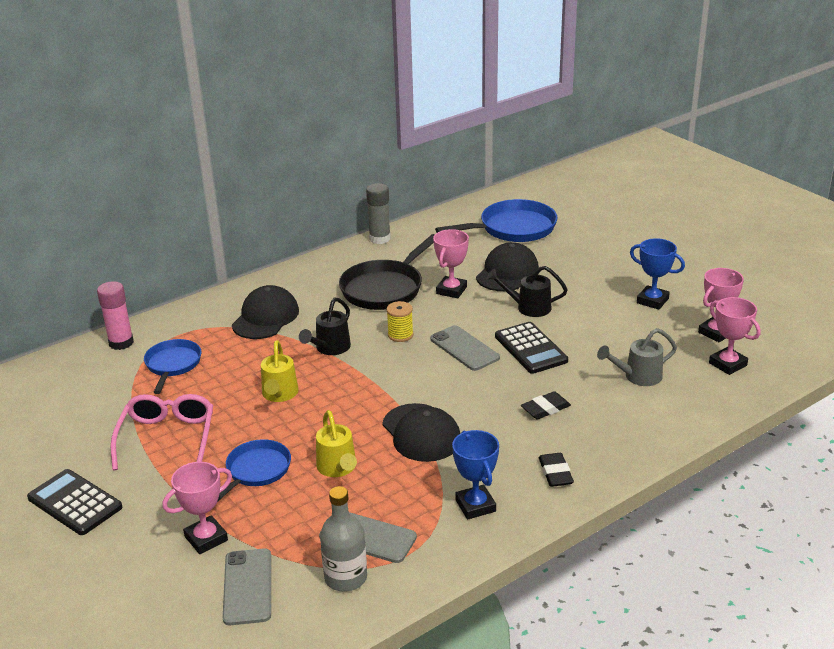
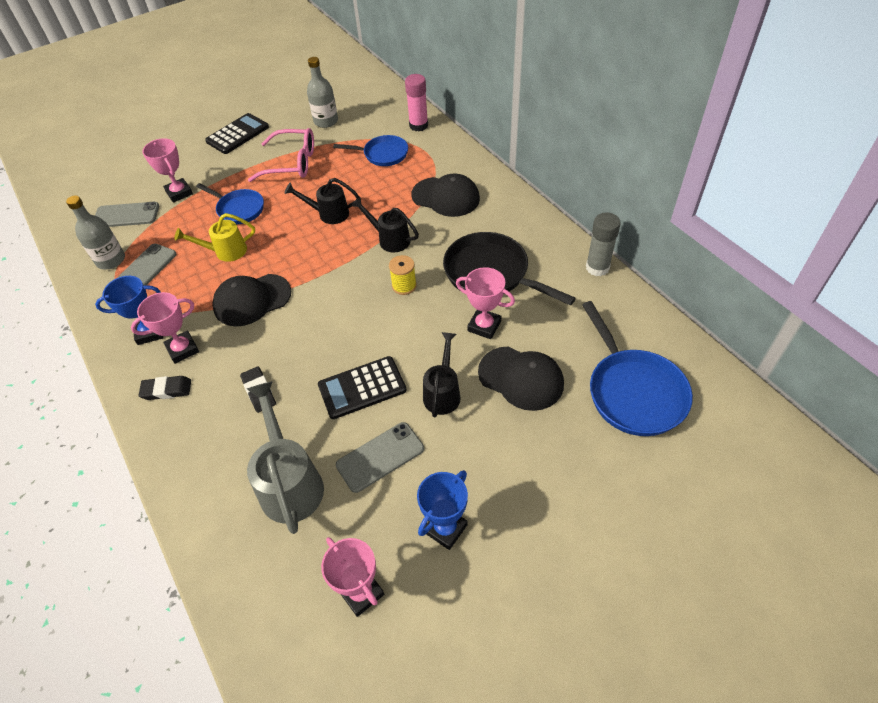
camera: 95 degrees right, 20 degrees up
(78, 419) = (326, 121): none -> grey bottle
(279, 394) = (329, 214): yellow watering can -> black watering can
(464, 348) = (372, 333): grey phone -> grey phone (380, 457)
(638, 377) = (289, 482): grey watering can -> grey watering can, size x1.57
(727, 364) = (290, 589): pink trophy -> pink trophy (182, 349)

